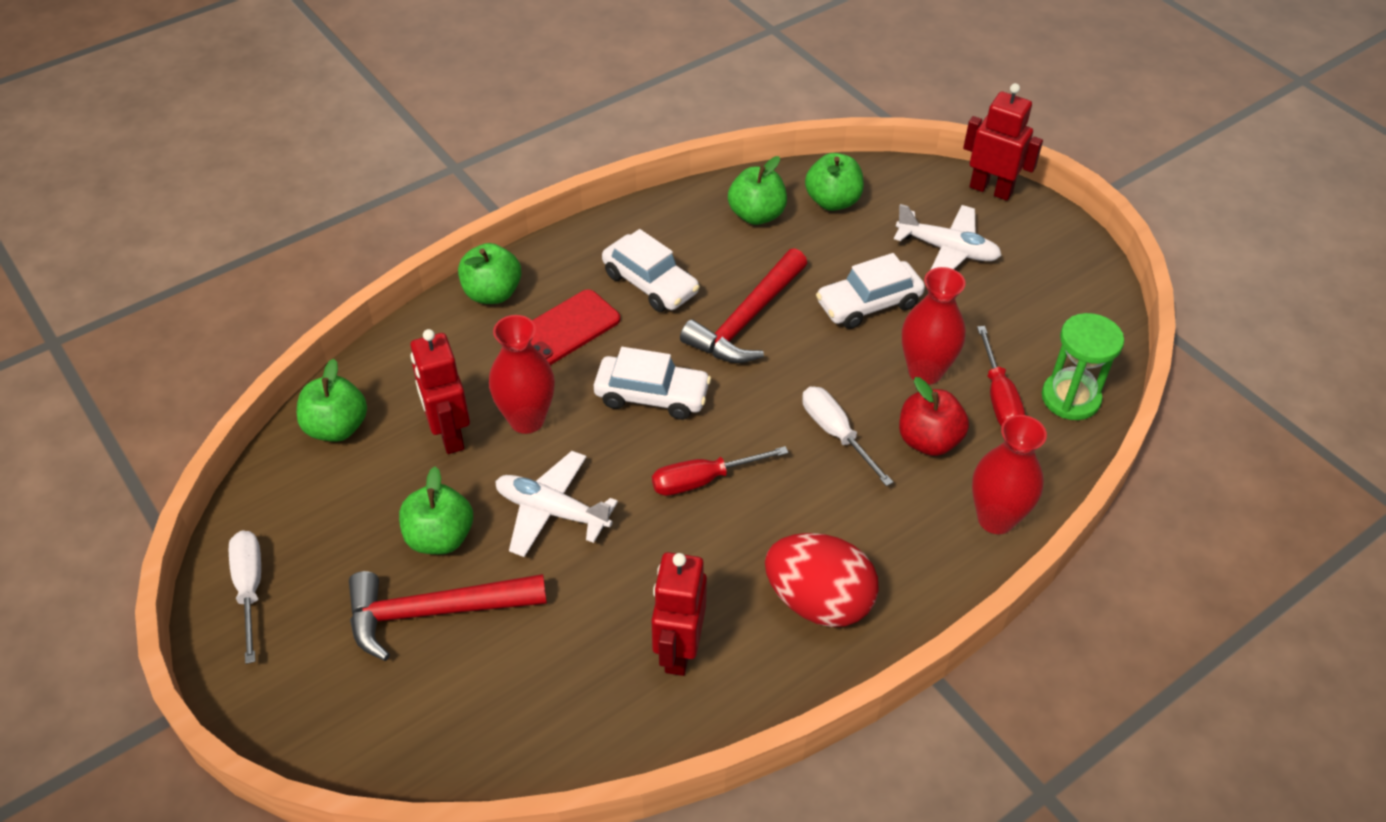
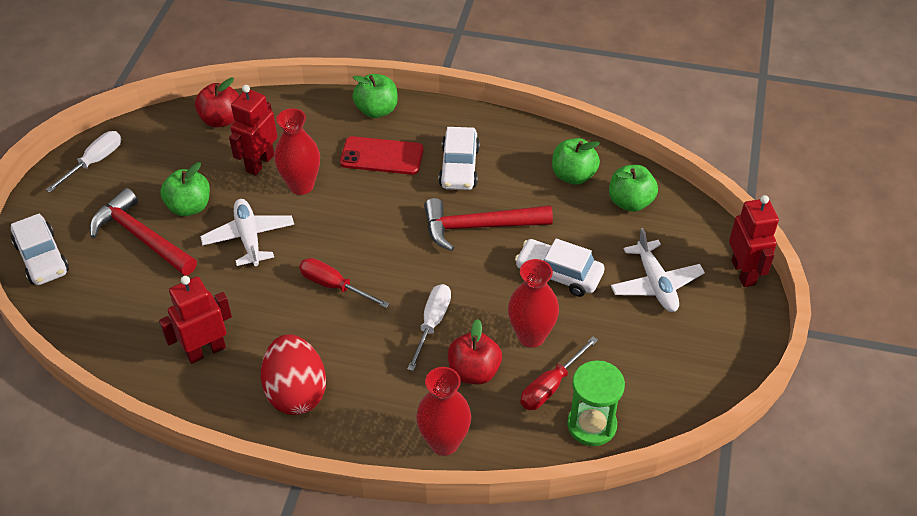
camera: 50 degrees right, 0 degrees up
(337, 427) = (221, 120): green apple -> red apple
(652, 396) = (373, 224): white car -> white car (42, 258)

